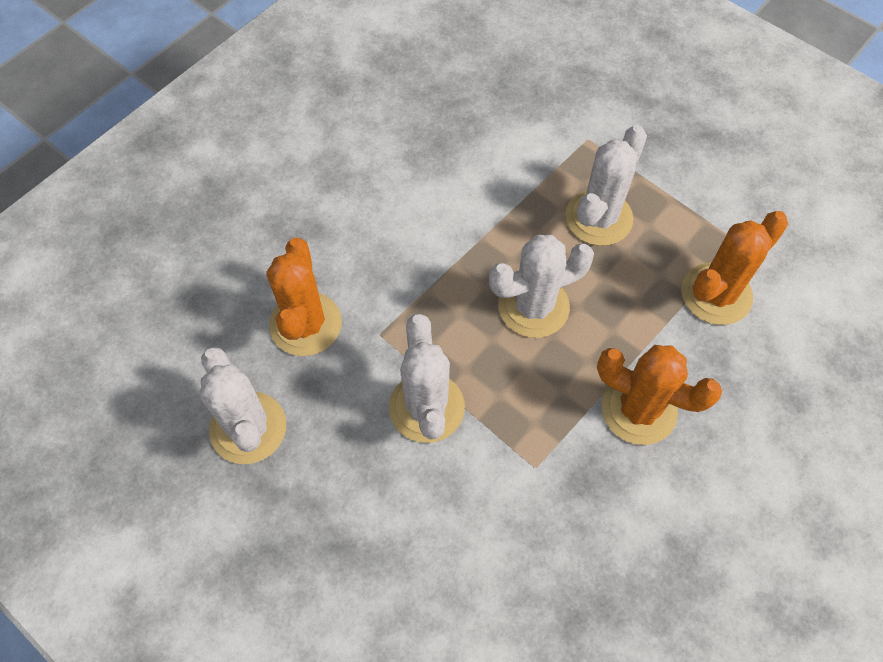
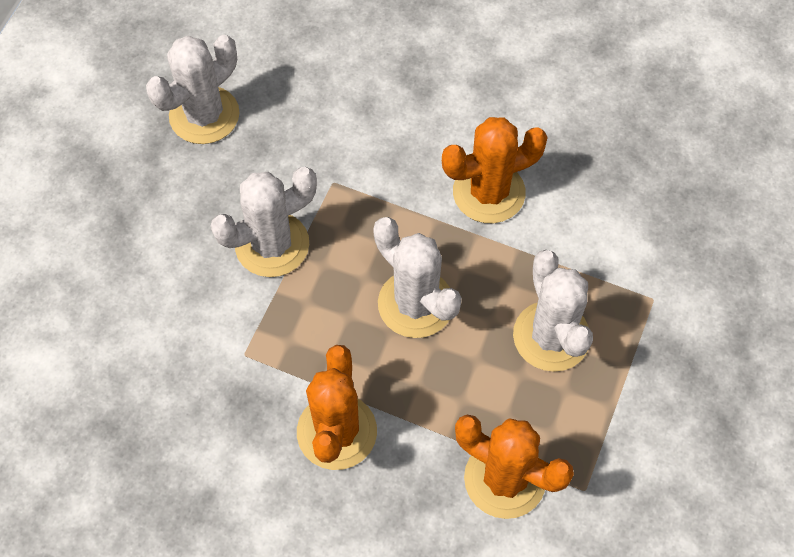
camera: 70 degrees right, 0 degrees up
(305, 324) = (320, 120): orange cactus -> orange cactus (489, 192)
(598, 218) = (551, 336): white cactus -> white cactus turned 60 degrees clockwise

